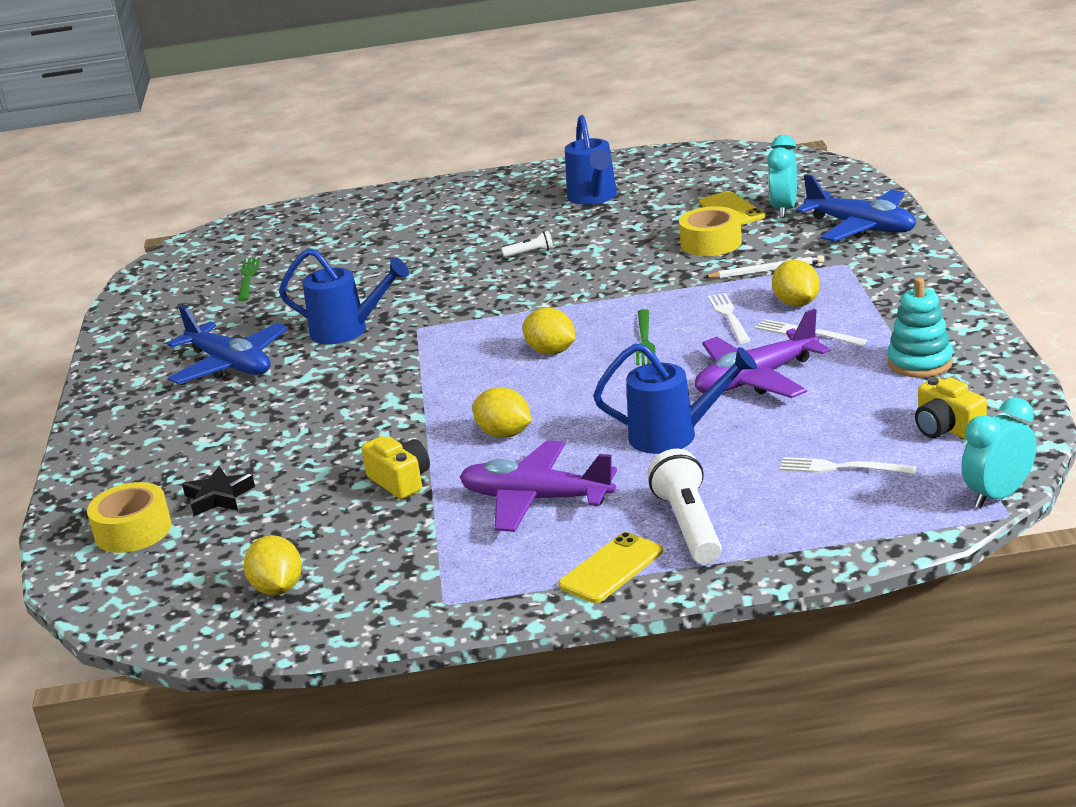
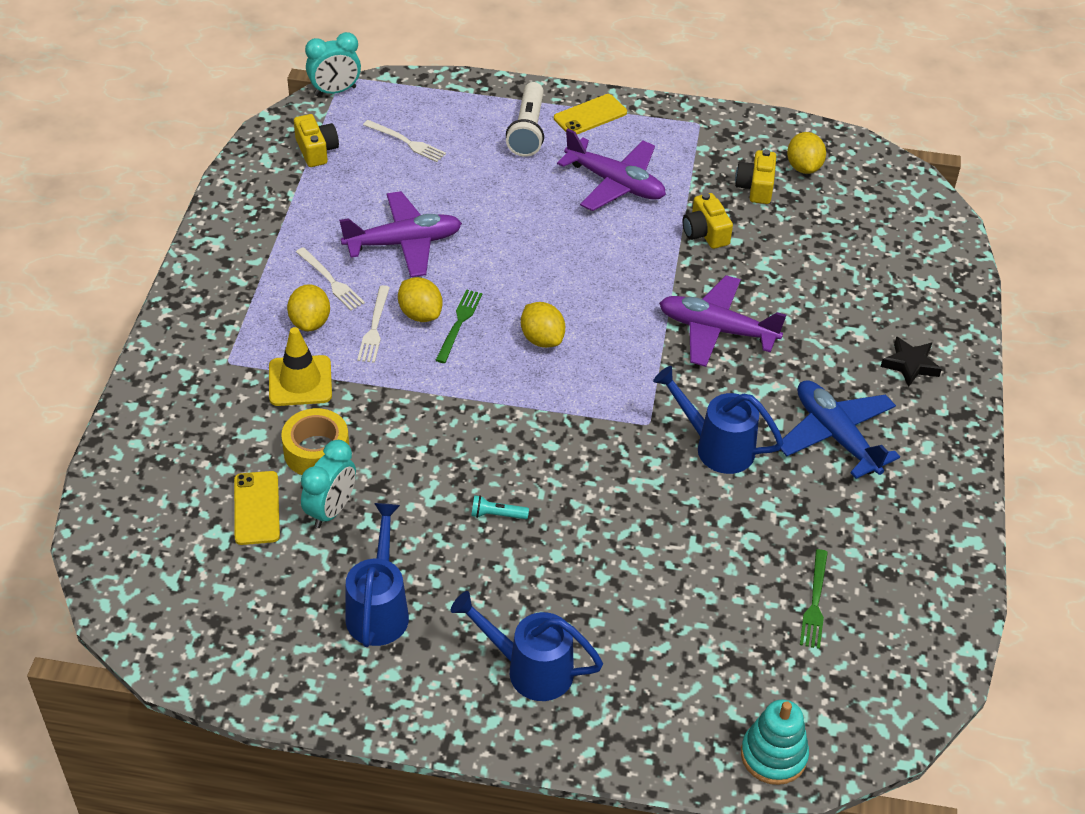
camera: 170 degrees left, 20 degrees up
(133, 531) = (909, 252): yellow tape -> none
(219, 497) = (845, 264): black star -> black star (910, 365)
(344, 546) = (755, 187): none -> yellow camera
(365, 404) = (717, 330): none -> purple plane
(504, 434) = (615, 253): yellow lemon -> yellow lemon (420, 314)
(530, 253) = (497, 515): white flashlight -> turquoise flashlight
(673, 435) = (496, 208): blue watering can -> blue watering can (530, 669)
(766, 271) = (300, 381): white pencil -> yellow traffic cone
(784, 210) = (208, 483): turquoise clock -> turquoise clock (331, 510)
(861, 227) = (167, 416): blue plane -> none
(920, 363) = (278, 216): turquoise stacking toy -> turquoise stacking toy (773, 755)

